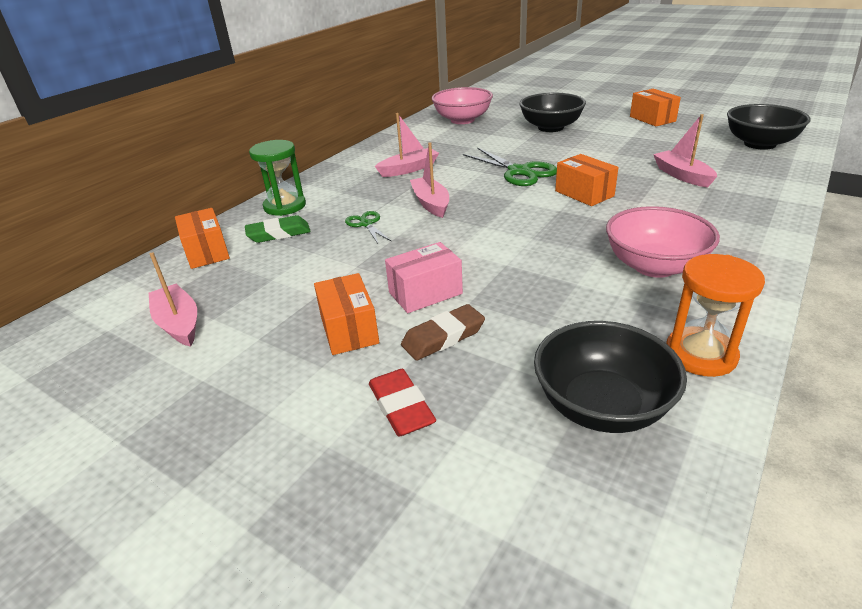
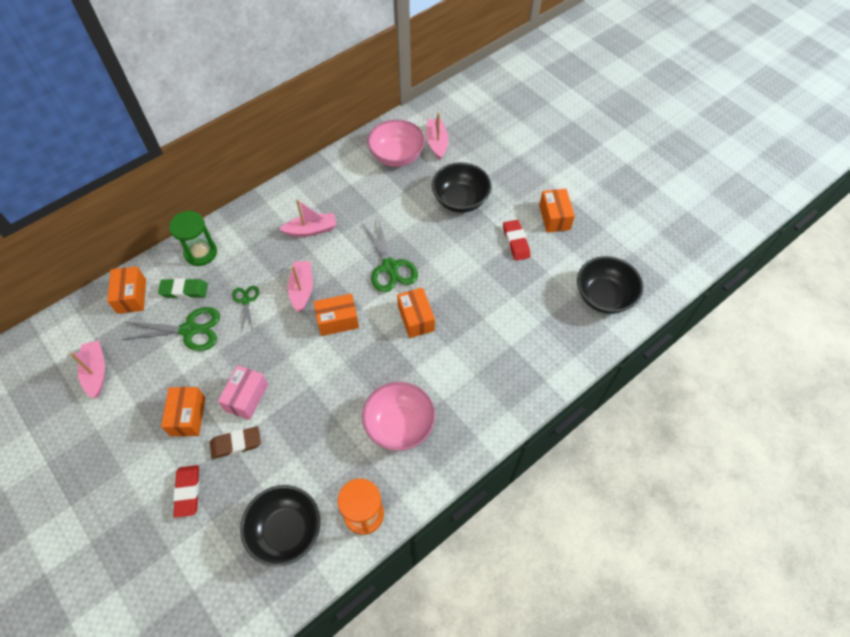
camera: 15 degrees right, 25 degrees up
(304, 259) = (190, 330): none -> green scissors
(425, 293) = (246, 397): pink box -> pink box turned 60 degrees counterclockwise
(494, 213) = (337, 321): none -> orange box
(633, 136) = (516, 242): none -> red eraser
(682, 175) = (504, 321): pink boat -> pink boat (437, 143)

